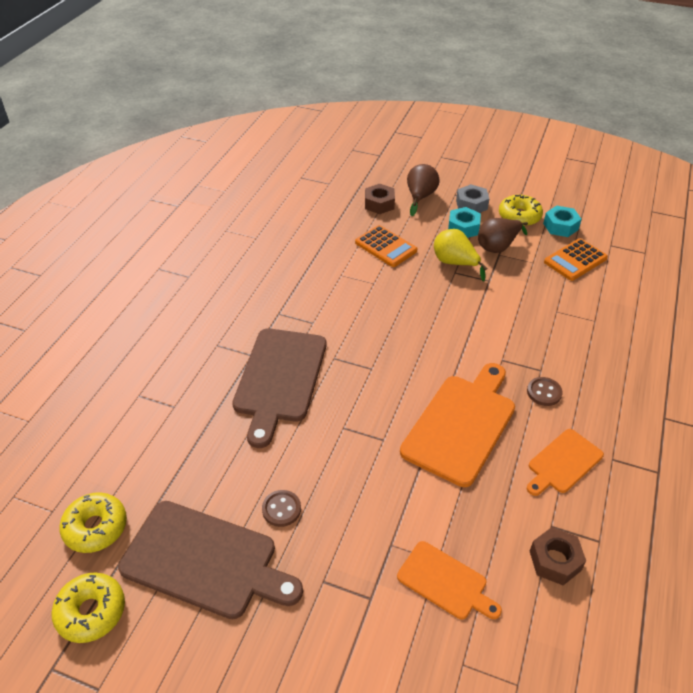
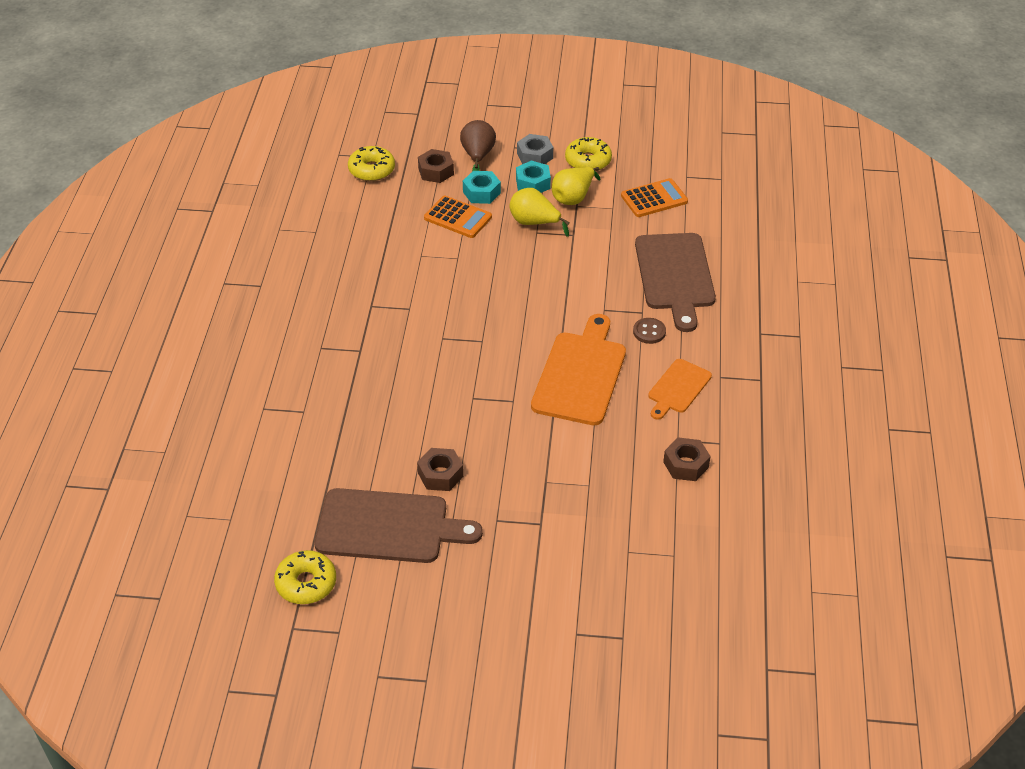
camera: 15 degrees left, 0 degrees up
(96, 527) = (278, 523): yellow donut -> yellow donut (371, 170)
(280, 379) = (396, 367): brown cutting board -> brown cutting board (675, 276)
(281, 509) = (440, 475): brown button -> brown nut
(445, 582) = (599, 499): orange cutting board -> none
(498, 246) = (573, 197): brown pear -> yellow pear
(560, 226) = (632, 165): turquoise nut -> turquoise nut (481, 192)
(575, 260) = (654, 199): orange calculator -> orange calculator turned 150 degrees counterclockwise

